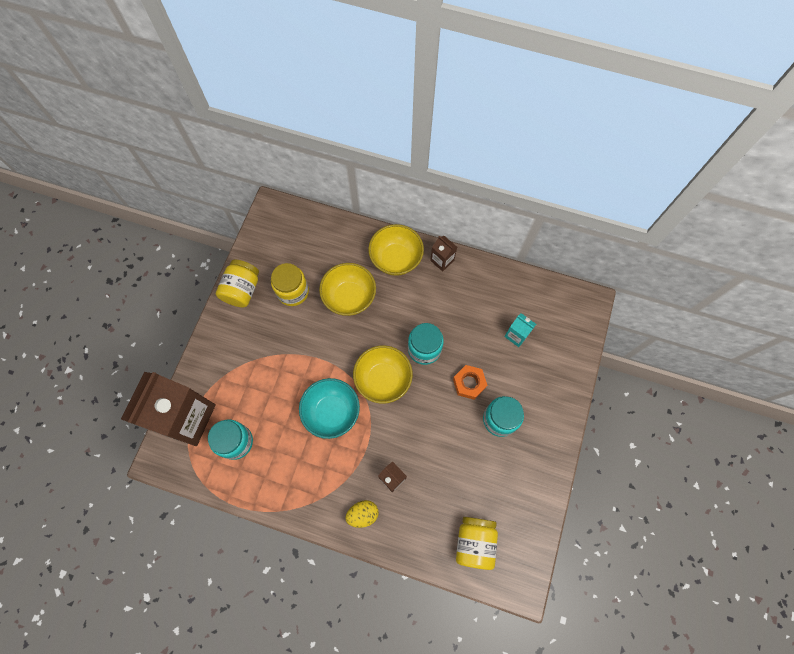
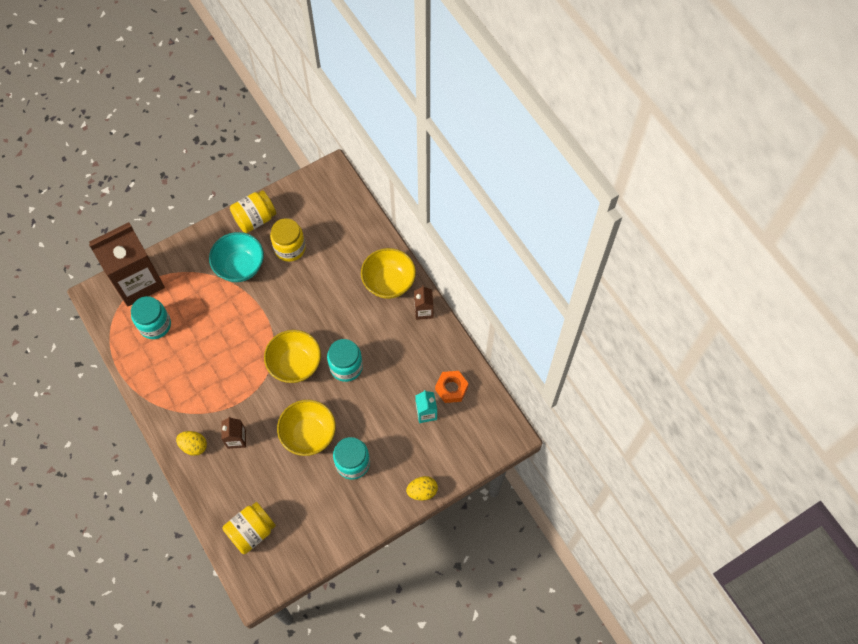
camera: 40 degrees right, 5 degrees down
(332, 412) = (237, 358): turquoise bowl -> turquoise bowl (240, 266)
(349, 297) = (327, 284): yellow bowl -> yellow bowl (309, 434)
(469, 383) = (355, 418): orange nut -> orange nut (451, 388)
(570, 397) = (422, 491): none -> yellow egg

